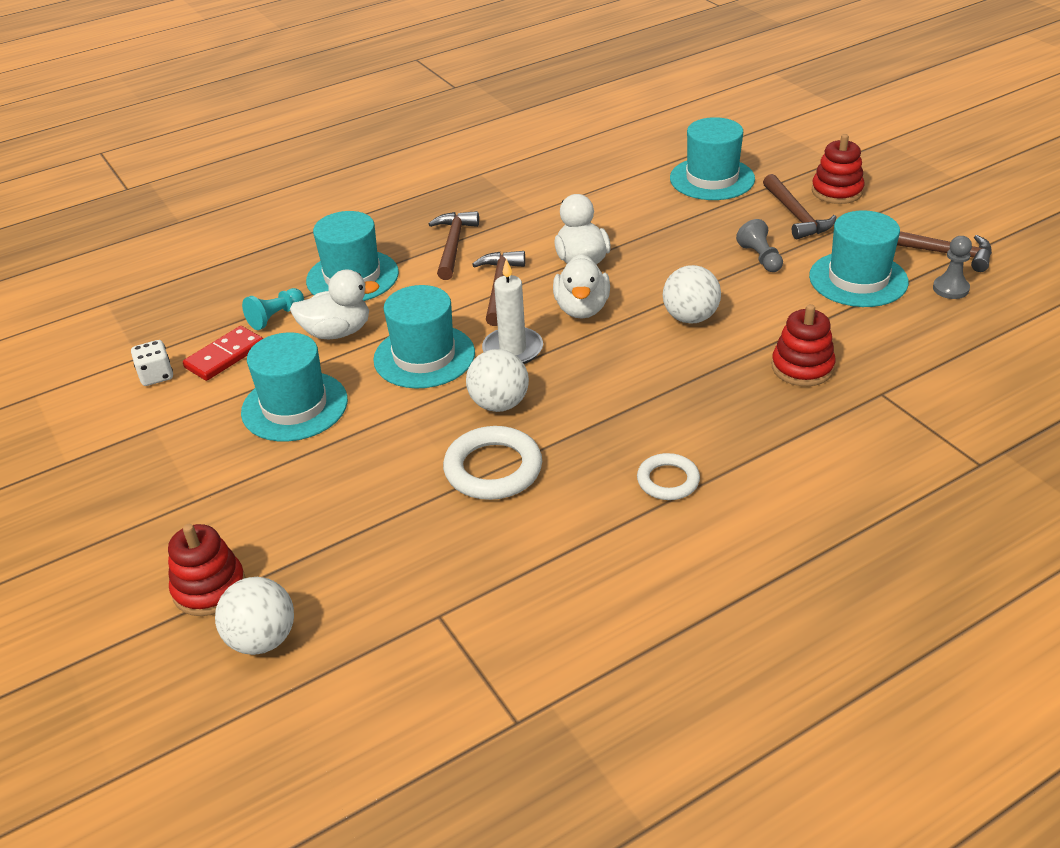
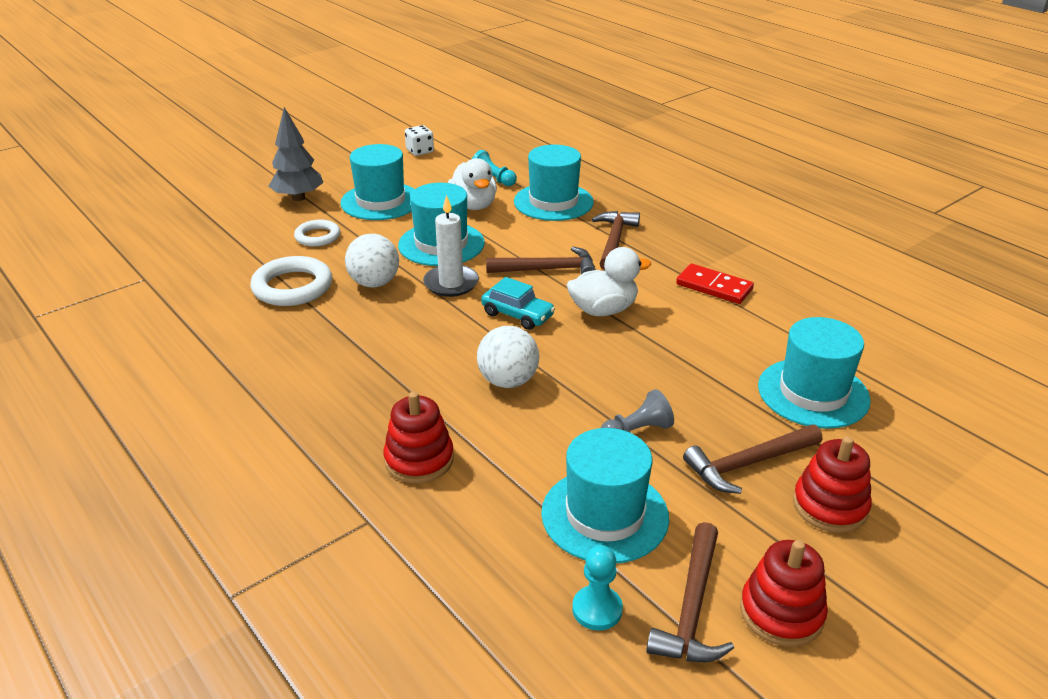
camera: 80 degrees right, 5 degrees down
(209, 588) = (202, 200): red stacking toy -> red stacking toy (781, 612)
(225, 356) = (442, 169): red domino -> red domino (714, 287)
(250, 483) = (298, 198): none -> grey tree
(262, 639) = (151, 222): white ball -> none
(453, 245) = (614, 241): brown hammer -> brown hammer turned 75 degrees counterclockwise
(582, 309) = (517, 315): white duck -> turquoise car
(668, 480) = (257, 373): white ring -> white ring (317, 236)
(950, 289) = (597, 609): grey pawn -> turquoise pawn

